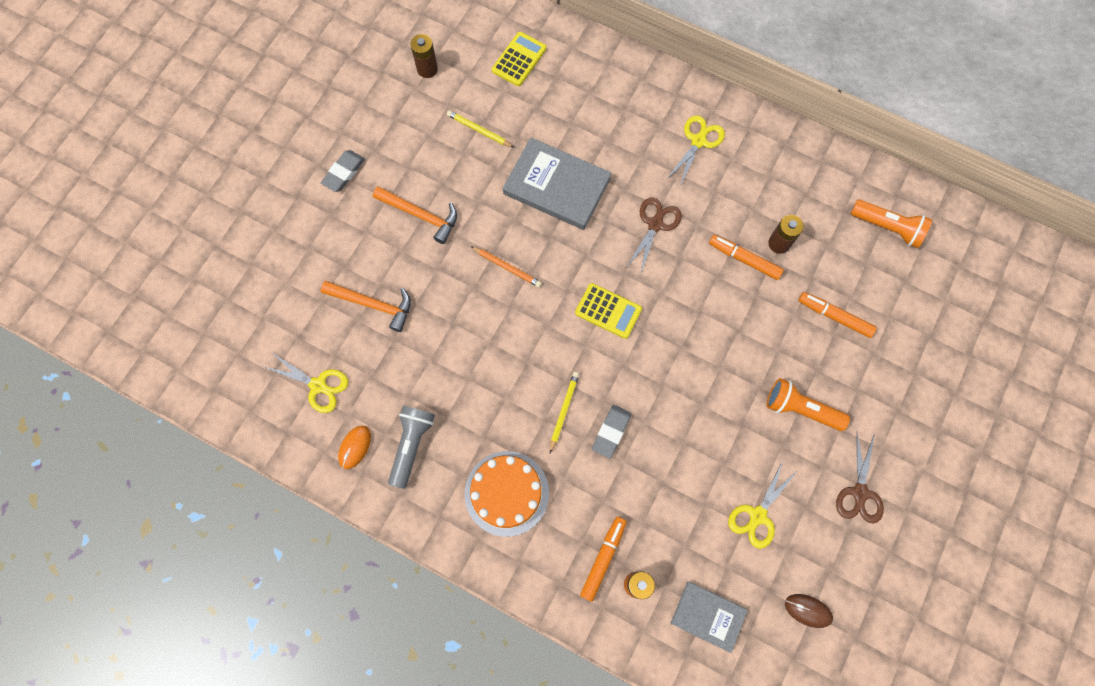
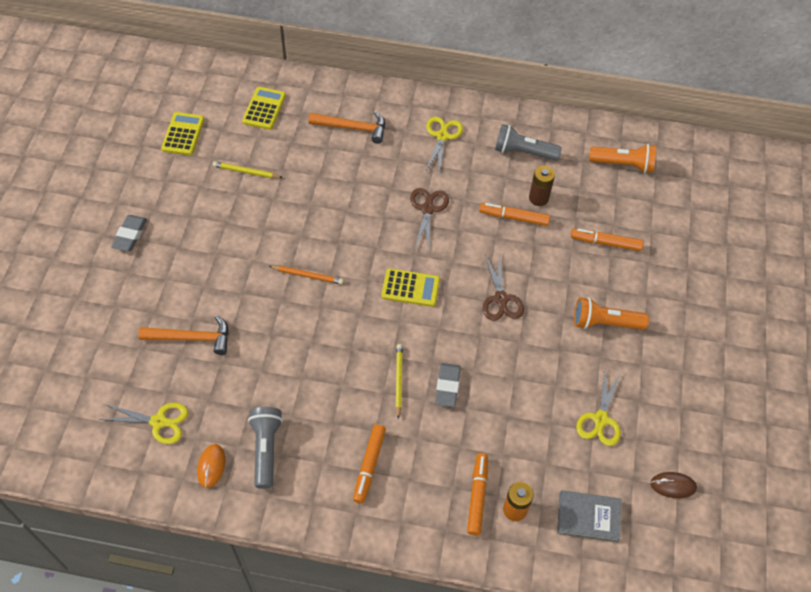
camera: 20 degrees left, 15 degrees down
(421, 215) = (214, 253): orange hammer -> orange hammer (353, 128)
(427, 69) = (183, 134): brown battery -> yellow calculator
(506, 493) = (369, 465): orange cake -> orange marker
(556, 186) = (331, 200): grey book -> none
(781, 183) = (523, 152): none -> grey flashlight
(860, 492) = (679, 376): brown scissors -> brown scissors (501, 299)

